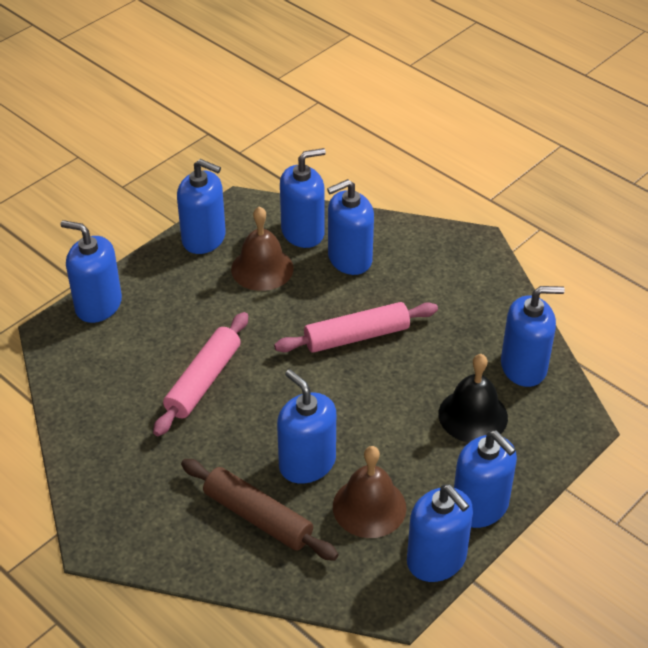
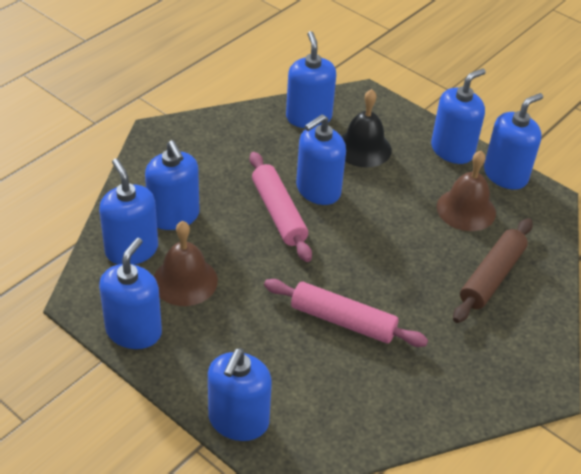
camera: 95 degrees left, 0 degrees up
(307, 463) = (429, 246): blue soap dispenser -> blue soap dispenser (318, 190)

